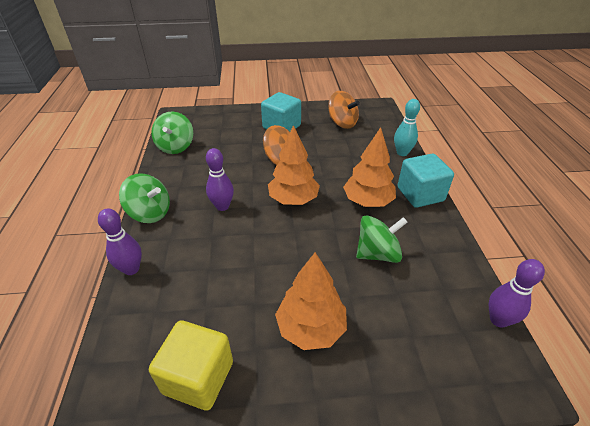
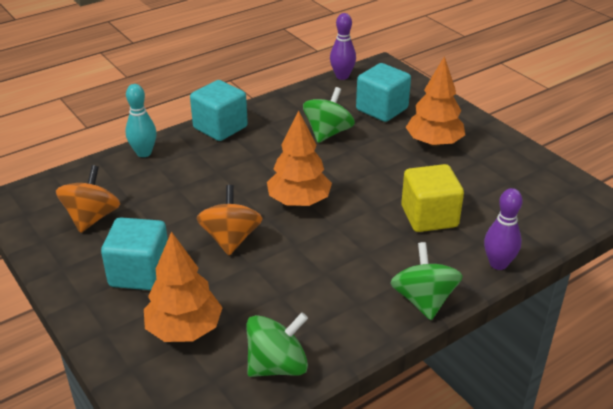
camera: 120 degrees left, 5 degrees down
(198, 377) = (525, 175): yellow cube -> yellow cube (429, 216)
(222, 206) = (357, 247): purple bowling pin -> none
(367, 201) = (259, 154): orange tree -> orange tree (184, 329)
(377, 253) = (328, 133): green spinning top -> green spinning top turned 75 degrees clockwise
(403, 318) = (382, 109): none -> turquoise cube

